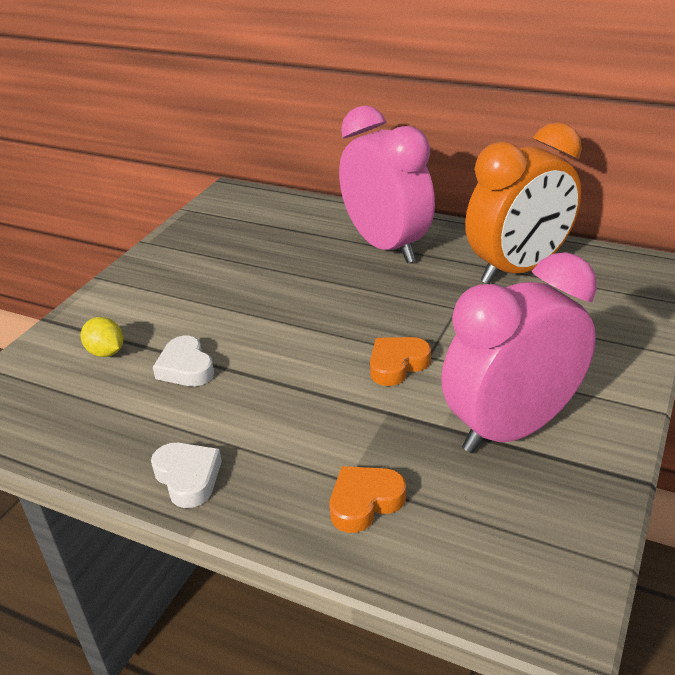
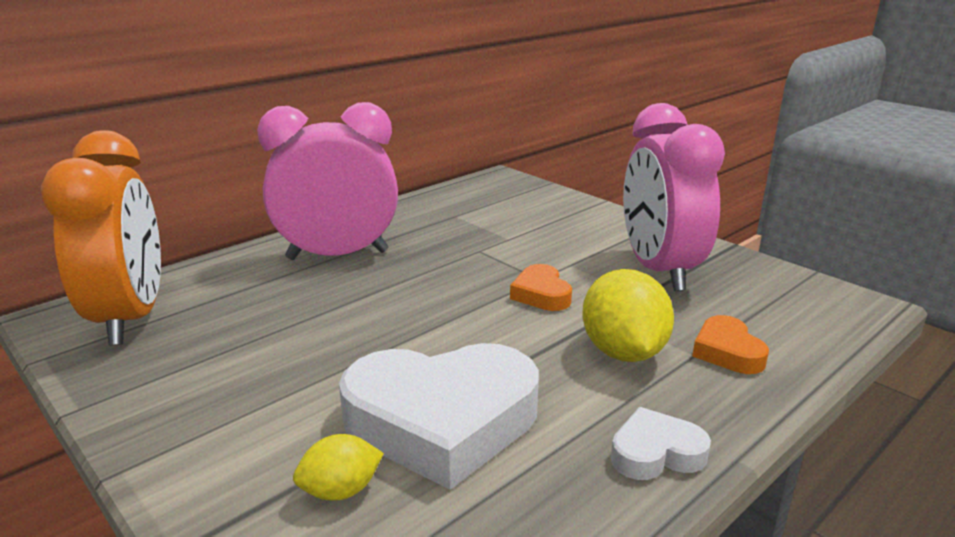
camera: 70 degrees left, 10 degrees down
(186, 368) = (442, 421): white heart -> white heart, size x2.14
(324, 434) = (623, 352): none -> yellow lemon
(518, 269) = (449, 215): orange clock -> orange clock (130, 318)

